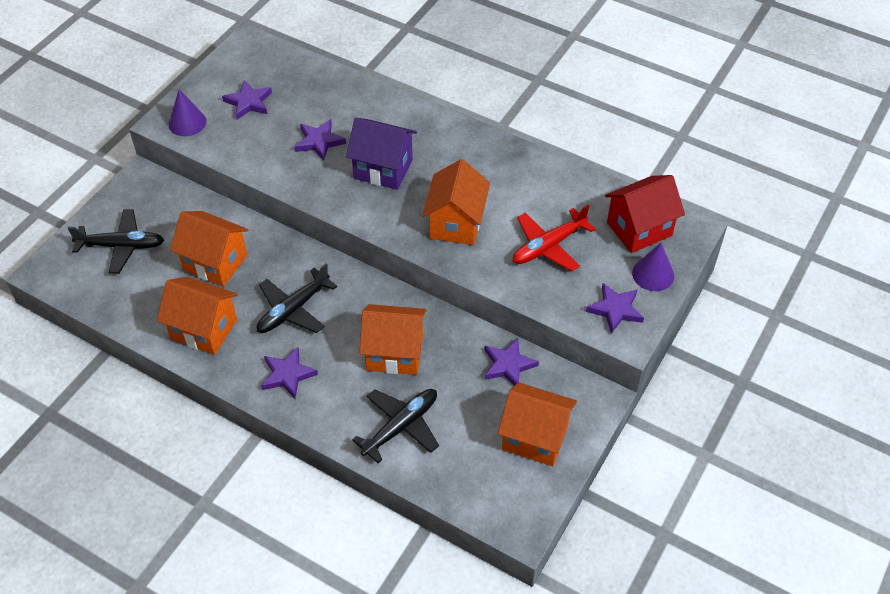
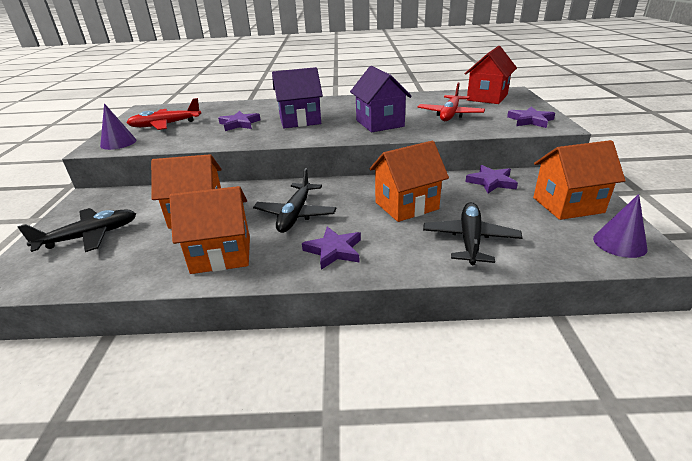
camera: 30 degrees left, 20 degrees down
(248, 102) = (166, 125): purple star -> red plane
(456, 223) = (379, 123): orange house -> purple house
(653, 274) = (523, 106): purple cone -> purple cone (619, 243)

